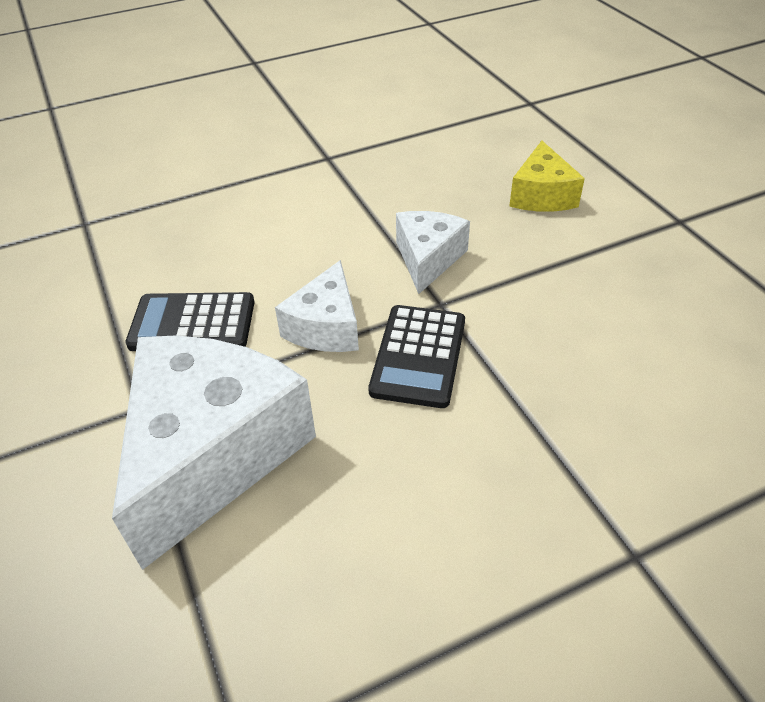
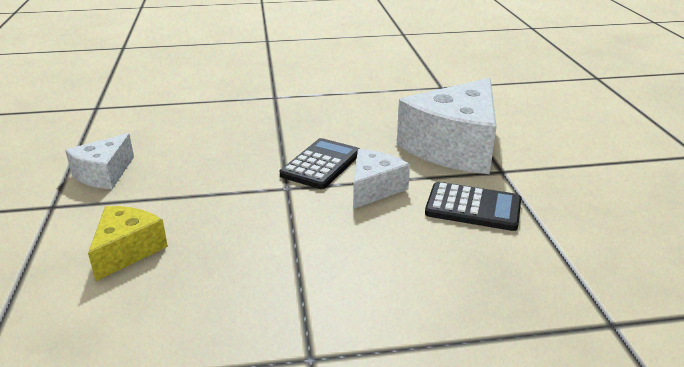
camera: 165 degrees left, 15 degrees down
(428, 259) = (274, 217): white cheese -> white cheese (104, 174)

